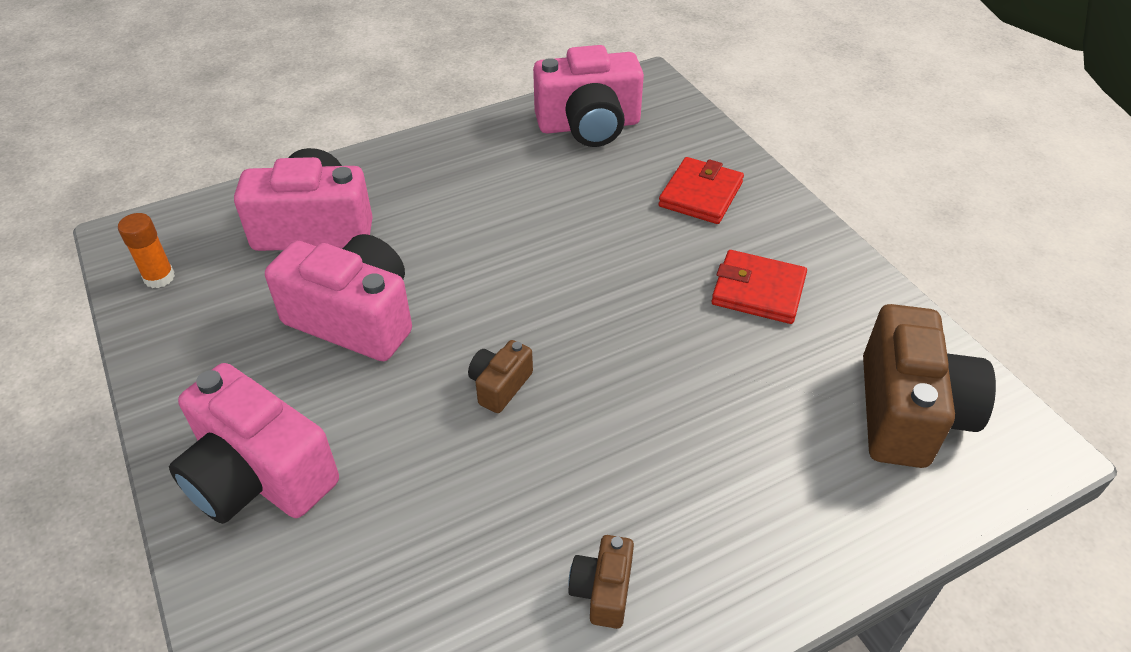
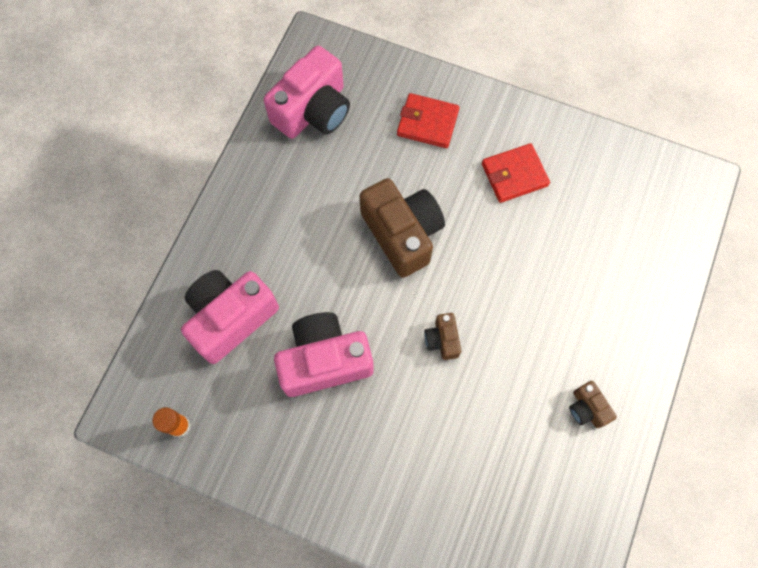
camera: 40 degrees left, 25 degrees up
(259, 476) = (379, 488): pink camera -> none
(700, 194) = (427, 123): red wallet -> red wallet turned 60 degrees counterclockwise
(908, 412) = (638, 202): brown camera -> brown camera (402, 233)

